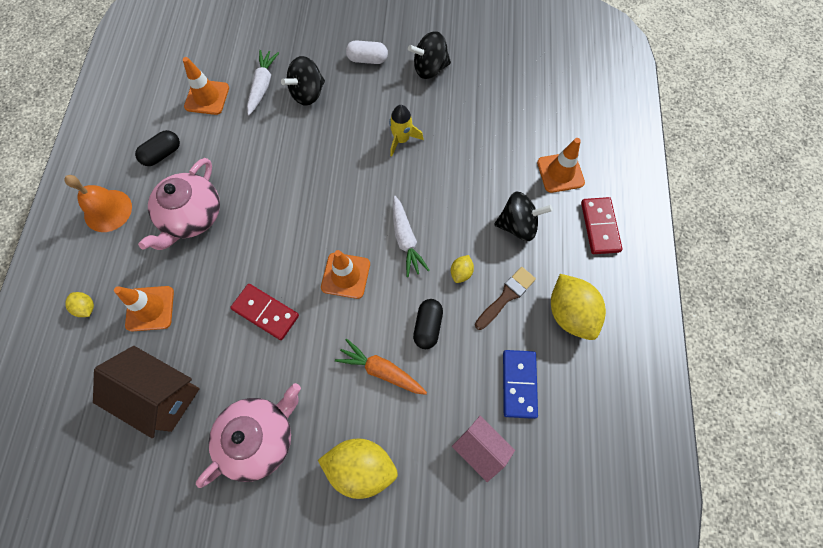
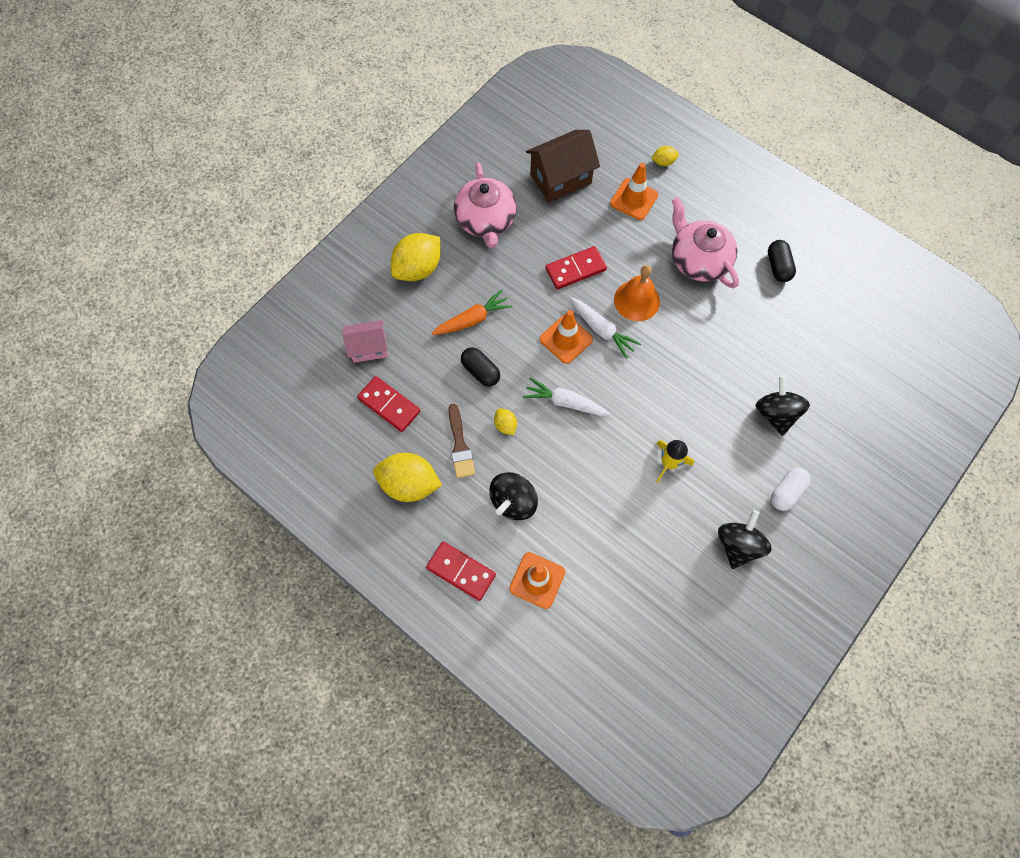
camera: 125 degrees right, 0 degrees up
(108, 210) = (744, 207): orange bell -> orange bell (636, 300)
(207, 97) = (823, 328): orange traffic cone -> none
(262, 86) = (809, 380): white carrot -> white carrot (602, 330)
(519, 384) = (389, 405): blue domino -> red domino

